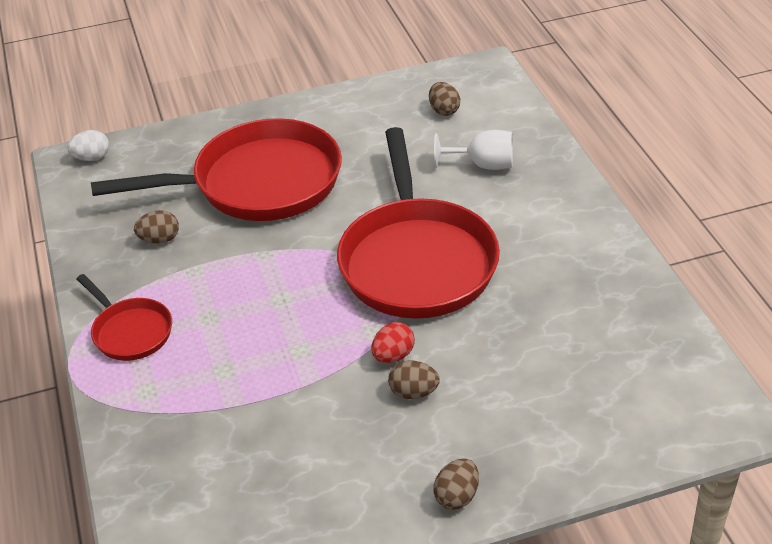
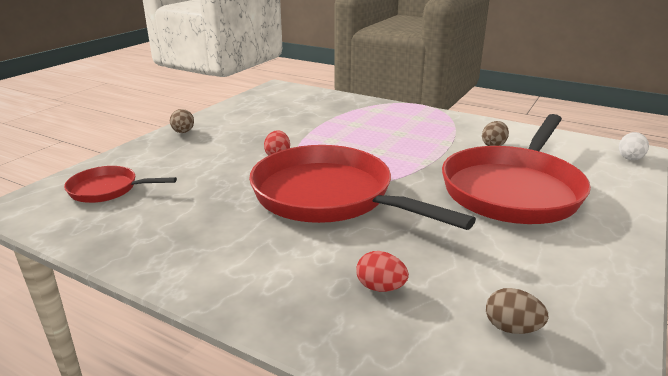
camera: 135 degrees right, 15 degrees down
(130, 331) = (423, 118): red pan -> red pan (108, 189)
(413, 392) = (247, 149): brown egg -> none
(483, 165) = (380, 287): white goblet -> red egg

